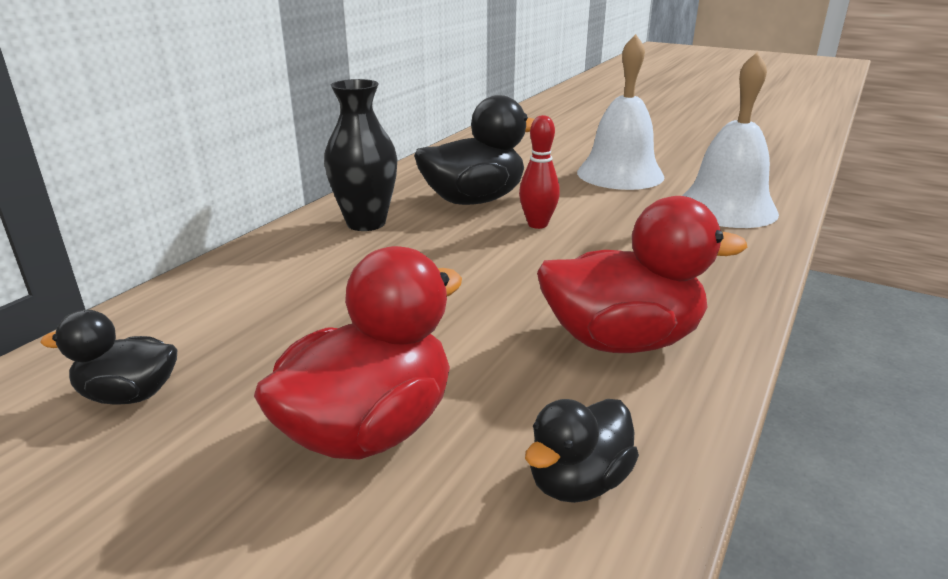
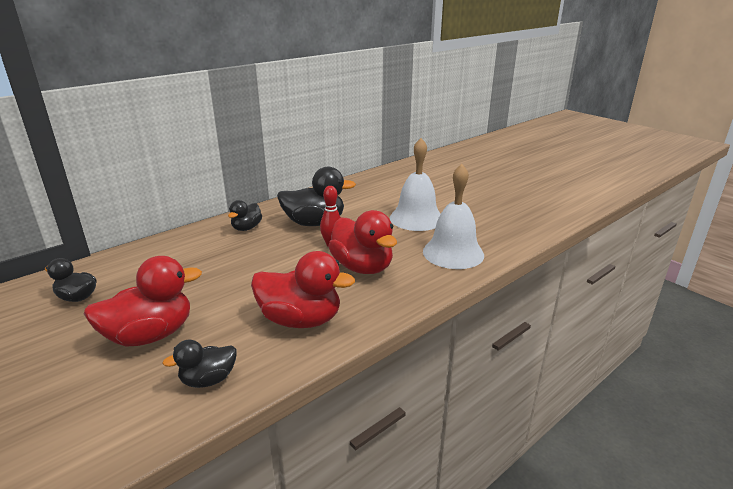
camera: 20 degrees right, 0 degrees up
(366, 223) = (246, 228): black vase -> black duck
(623, 247) = (362, 267): none -> red duck

